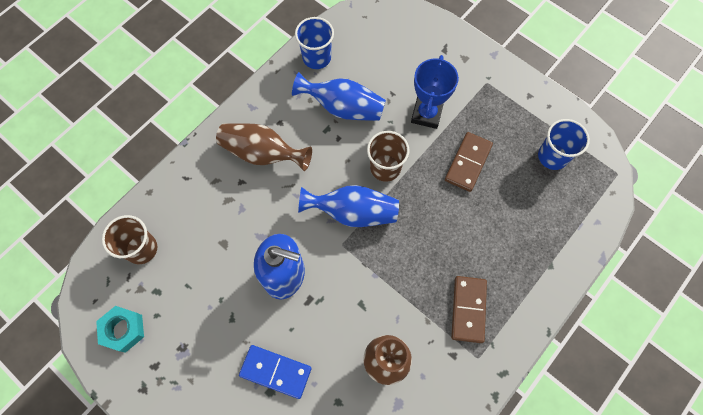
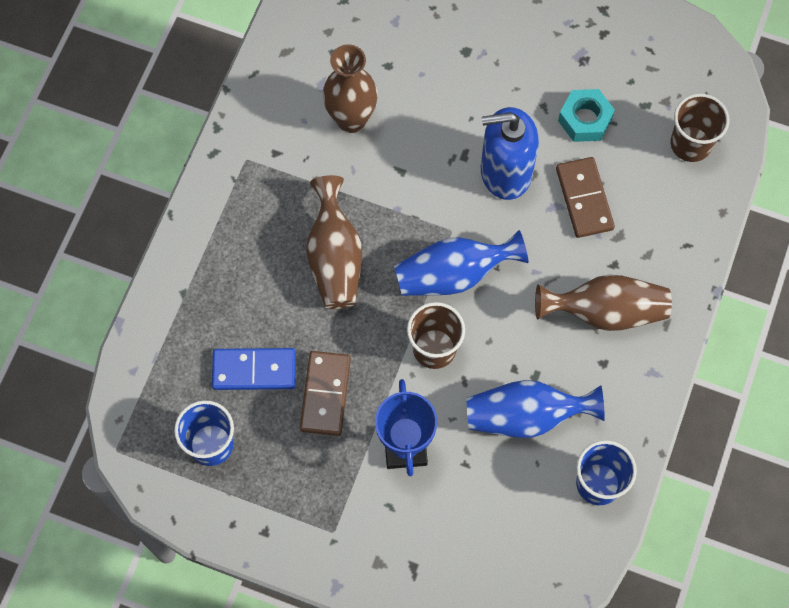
camera: 160 degrees right, 0 degrees up
(123, 330) = (658, 55): turquoise nut -> turquoise nut (585, 119)
(276, 371) = (469, 71): blue domino -> blue domino (254, 370)
(433, 253) = (335, 258): none -> brown vase
(468, 309) = (272, 207): brown domino -> brown domino (584, 199)

